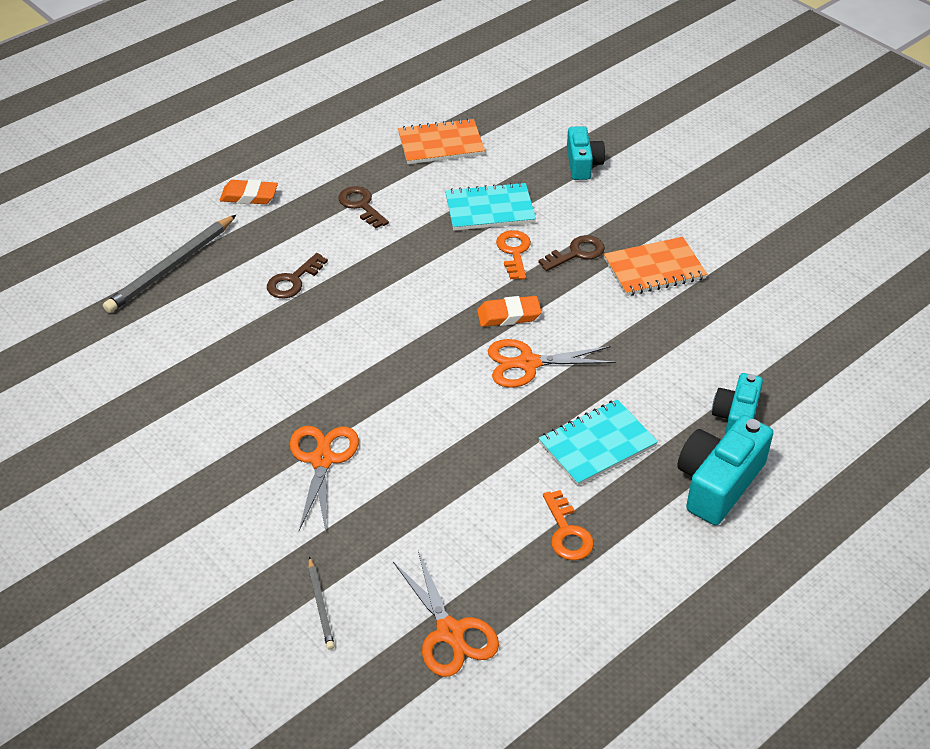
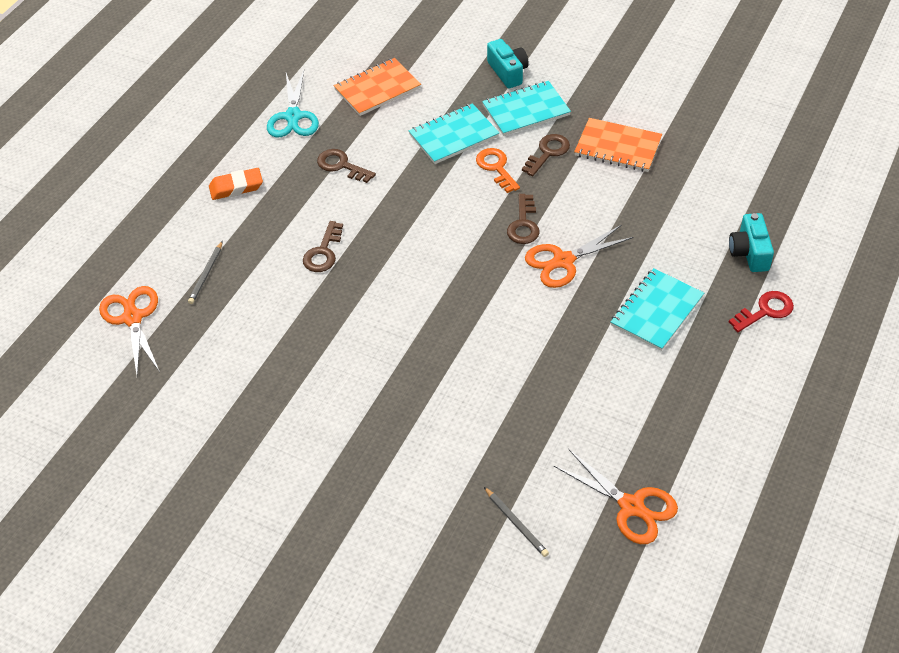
camera: 20 degrees left, 5 degrees up
(171, 267) = (206, 274): grey pencil -> grey pencil, size x0.50
(322, 460) = (443, 401): orange scissors -> orange scissors (132, 318)
(343, 147) = (293, 117): none -> turquoise scissors
(508, 315) = (523, 224): orange eraser -> brown key
(567, 532) = (675, 392): orange key -> none
(579, 206) = (526, 110): none -> turquoise notebook
(654, 269) = (617, 147): orange notebook -> orange notebook turned 60 degrees clockwise
(718, 483) = (765, 311): turquoise camera -> red key

